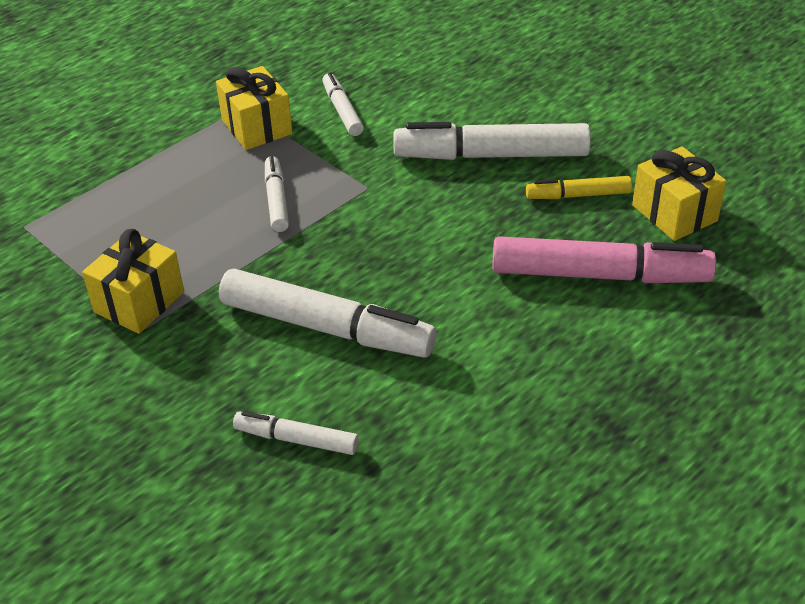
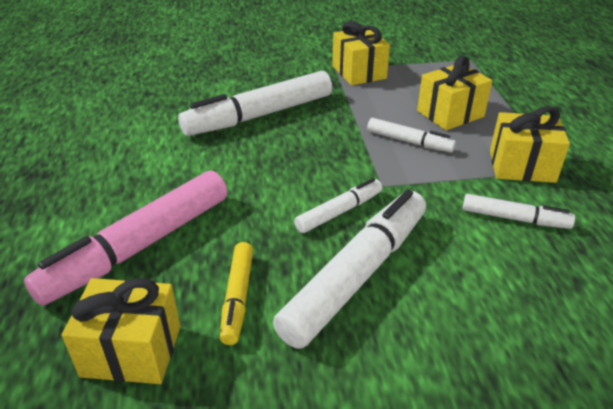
camera: 125 degrees right, 5 degrees down
(191, 195) = (450, 114): none -> yellow gift
(296, 440) = (197, 81): white marker -> white marker (339, 212)
(578, 195) = (238, 297): yellow marker -> yellow marker turned 150 degrees clockwise

